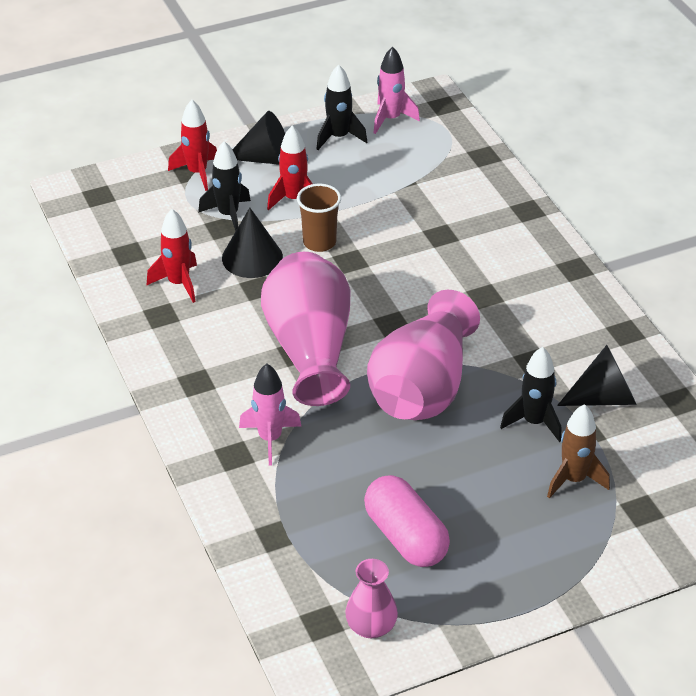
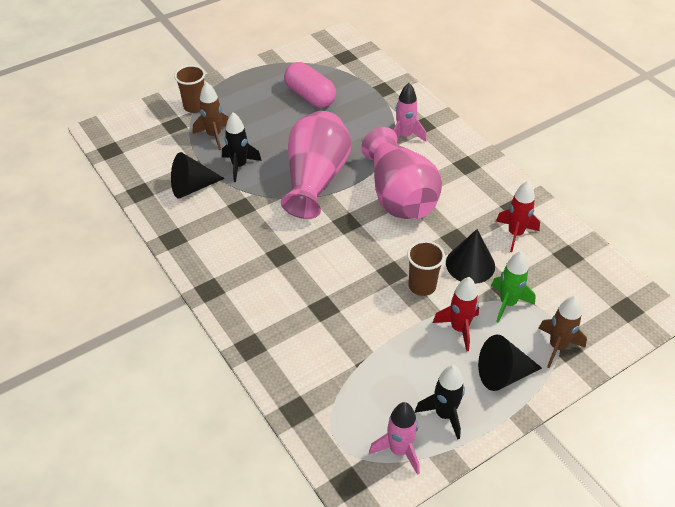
camera: 170 degrees right, 5 degrees up
(197, 173) = (557, 347): red rocket -> brown rocket
(228, 215) = (508, 303): black rocket -> green rocket
(371, 626) = (320, 57): pink vase -> none
(609, 542) = (195, 106): none -> brown cup

